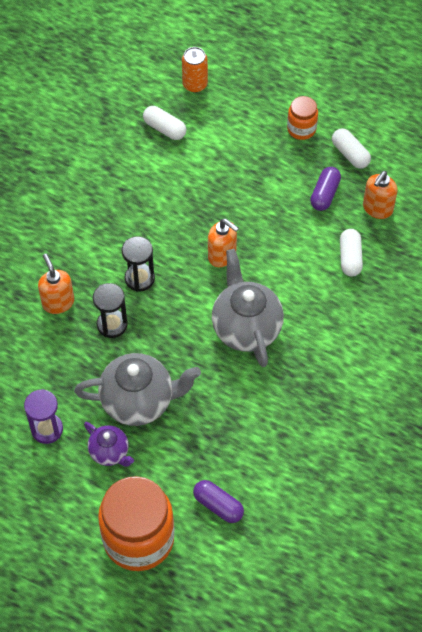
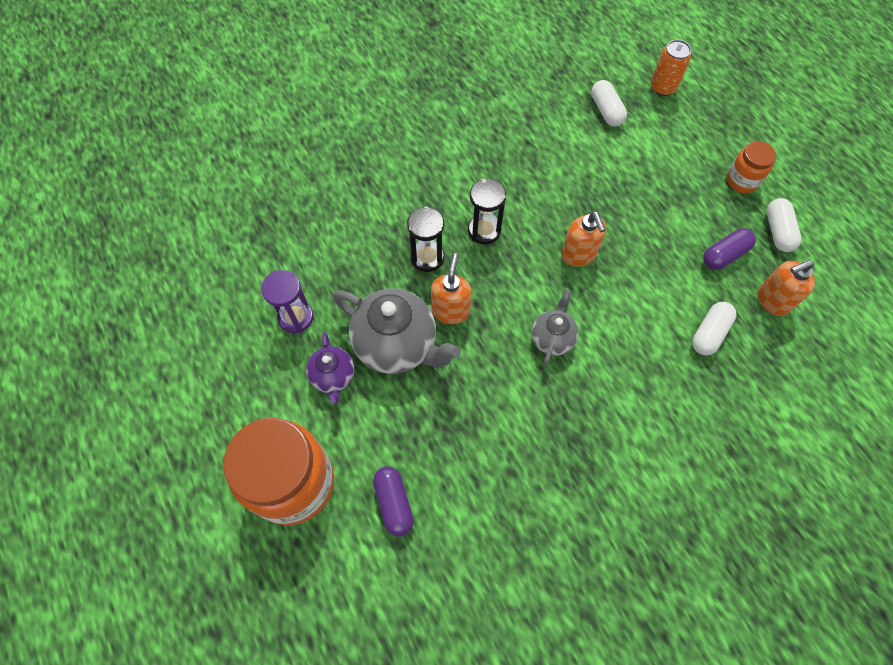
camera: 35 degrees right, 5 degrees up
(58, 302) = (395, 208): orange soap dispenser -> orange soap dispenser (451, 311)
(246, 328) = (552, 338): grey teapot -> grey teapot, size x0.55

